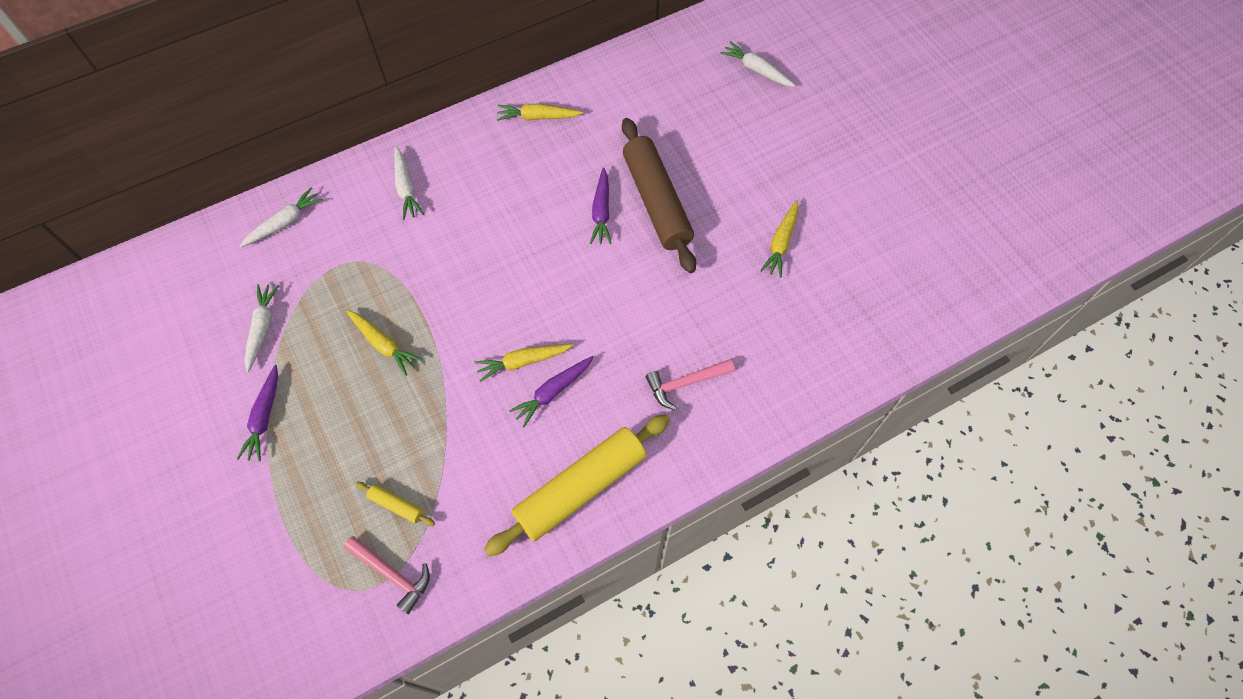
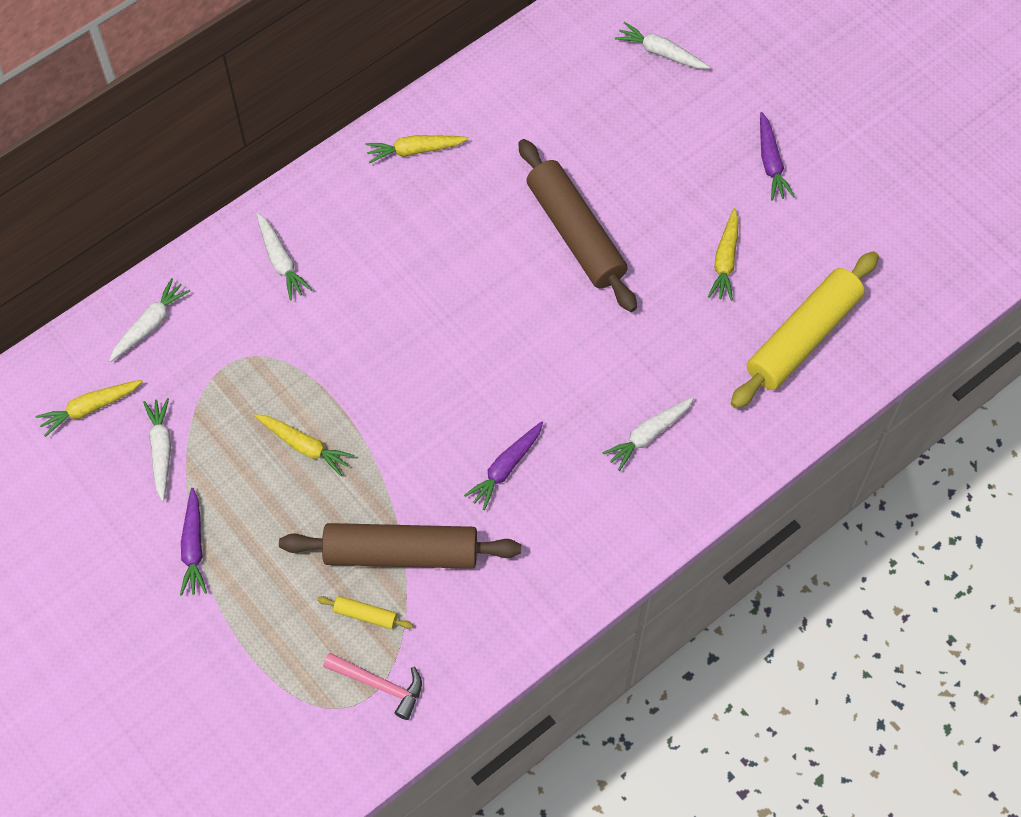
camera: 10 degrees left, 0 degrees up
(442, 454) = (401, 553): none -> brown rolling pin
(523, 362) = (465, 440): yellow carrot -> yellow carrot (90, 408)
(580, 488) = (558, 564): yellow rolling pin -> yellow rolling pin (802, 337)
(601, 212) = (515, 255): purple carrot -> purple carrot (770, 162)
(685, 383) = (648, 435): pink hammer -> white carrot

